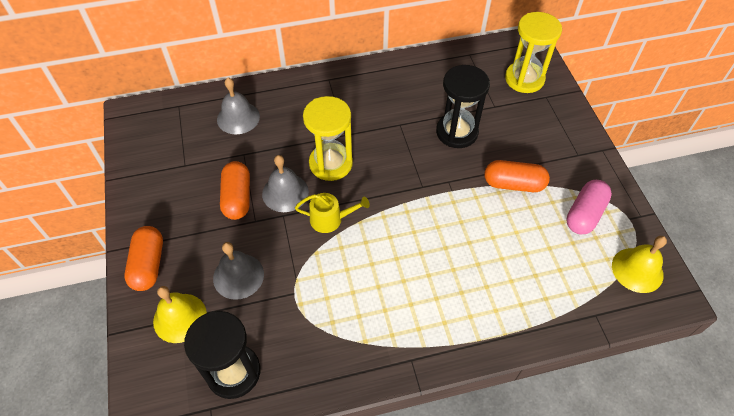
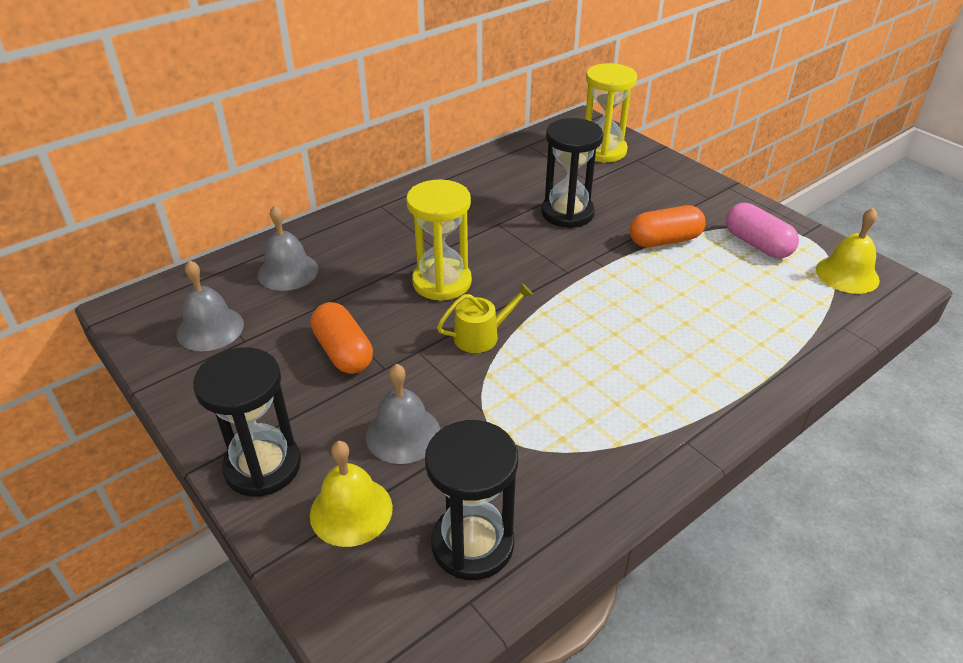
camera: 25 degrees left, 15 degrees down
(148, 265) = (263, 466): orange capsule -> black hourglass
(285, 192) = (404, 327): grey bell -> grey bell (210, 328)
(584, 214) = (757, 244): pink capsule -> pink capsule turned 45 degrees counterclockwise

